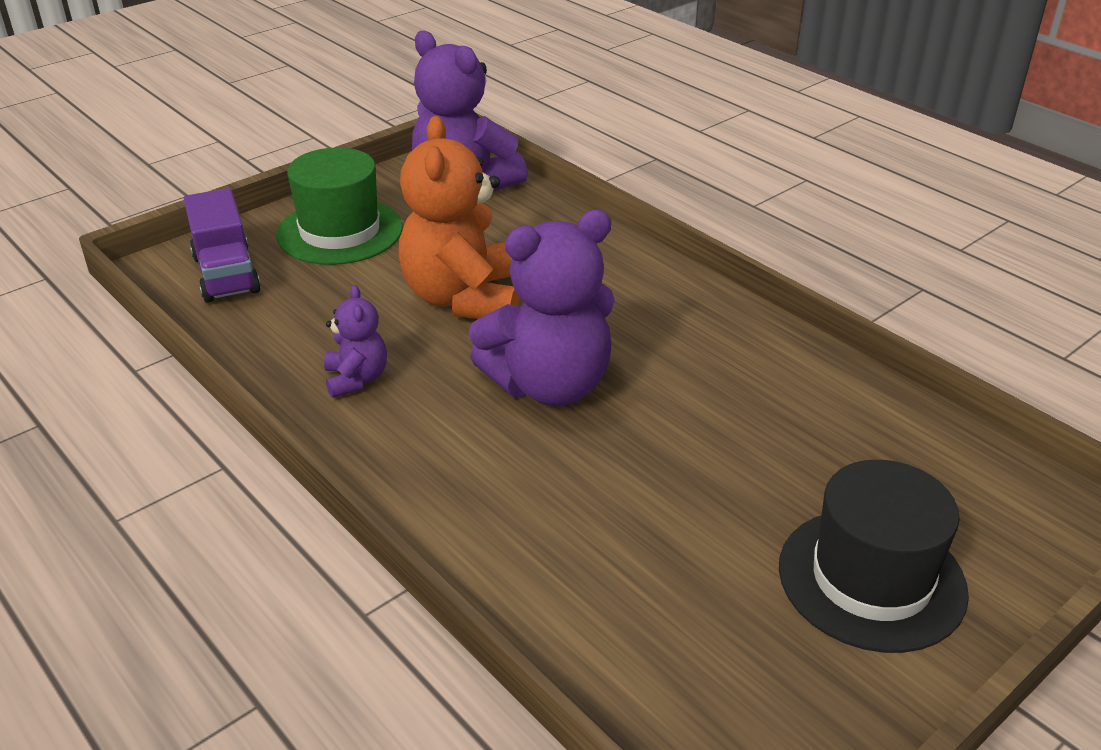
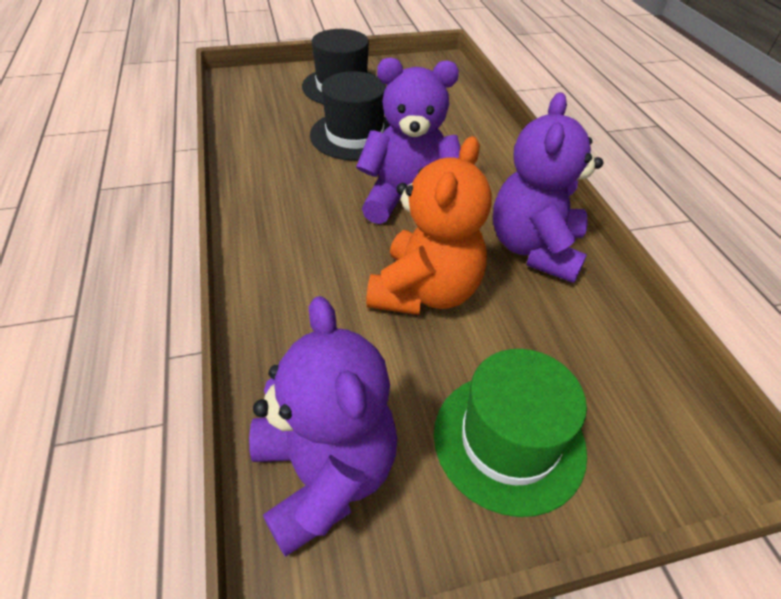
camera: 155 degrees left, 10 degrees up
(226, 274) = (643, 414): purple truck -> none
(356, 379) = (534, 249): purple teddy bear -> purple teddy bear, size x2.02
(722, 465) = (354, 135): none -> black hat

